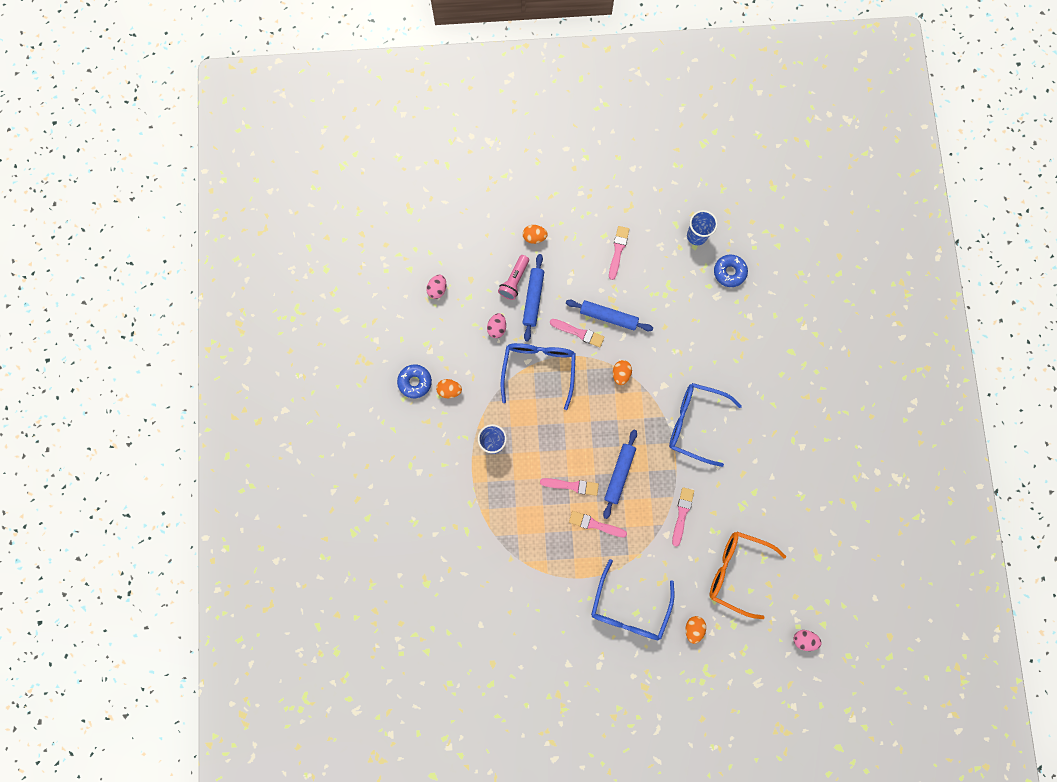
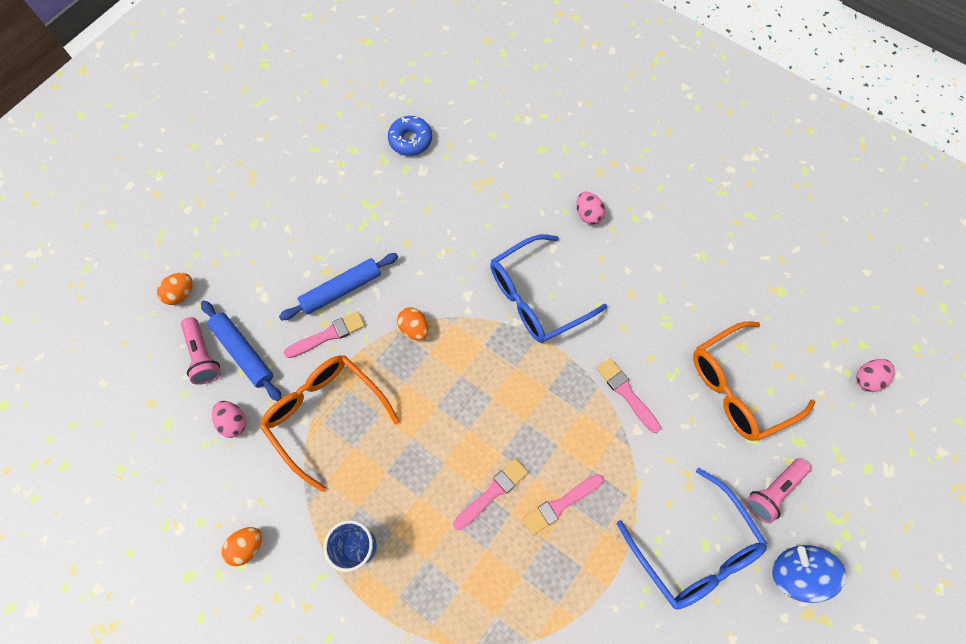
camera: 50 degrees left, 10 degrees down
(415, 382) = (196, 583): blue donut -> none
(437, 289) = (121, 453): pink egg -> pink egg (588, 214)
(538, 370) = (326, 415): blue glasses -> orange glasses
(618, 250) = (283, 222): pink brush -> none
(619, 474) = (524, 425): blue rolling pin -> none
(660, 667) = (796, 572): none -> blue spinning top
(693, 628) = (772, 491): orange egg -> pink flashlight
(696, 236) = (345, 139): blue cup -> none

